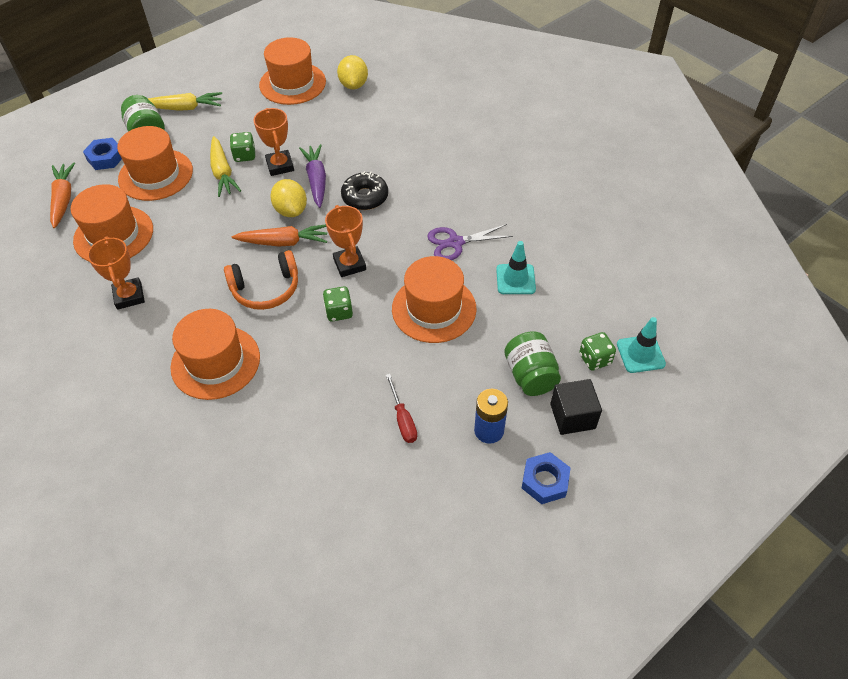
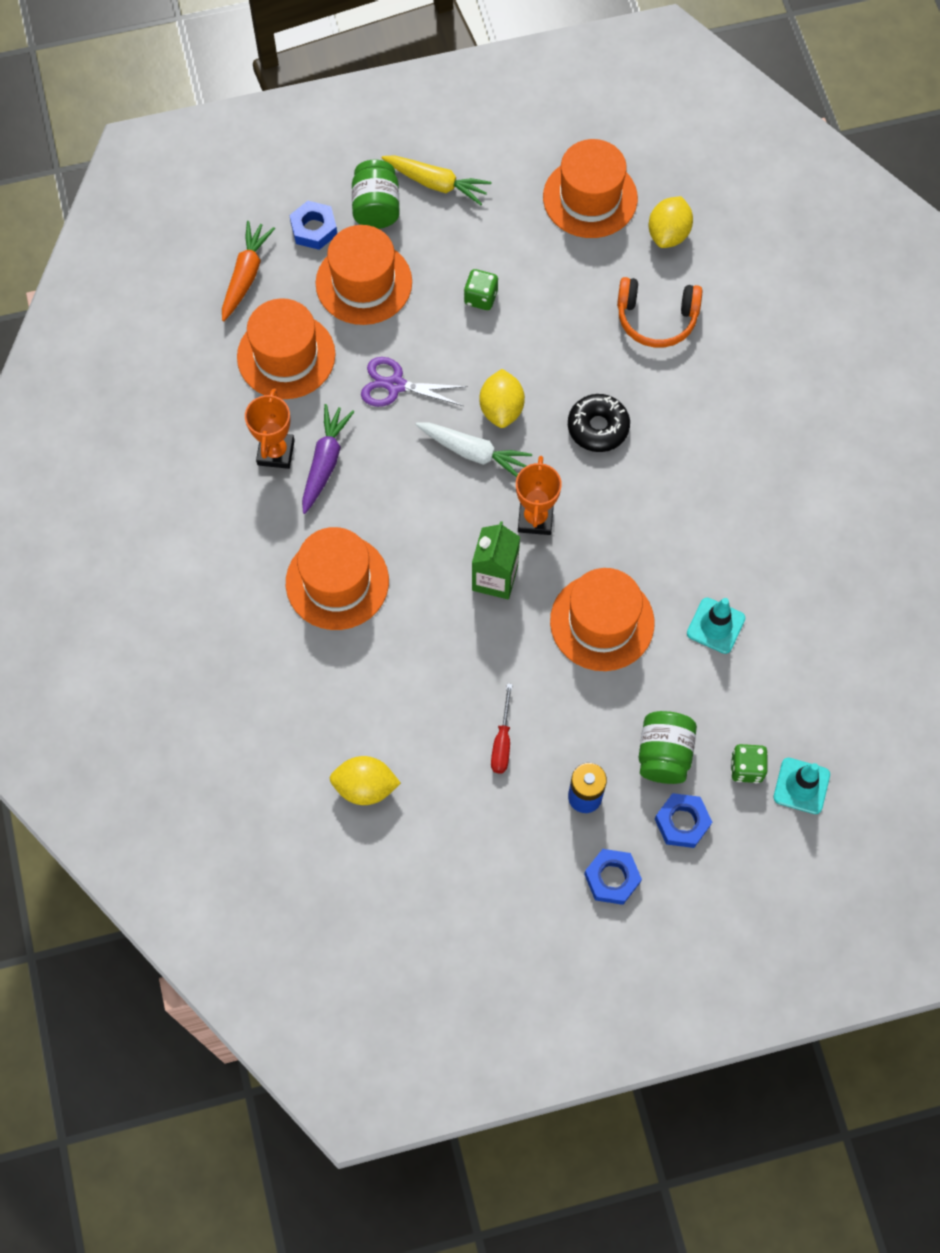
camera: 25 degrees right, 15 degrees up
(222, 172) = (444, 313): yellow carrot -> none
(266, 289) = (427, 510): orange headphones -> orange headphones (656, 318)
(280, 166) = (517, 333): orange trophy -> none
(283, 242) = (473, 452): orange carrot -> white carrot
(306, 502) = (365, 787): none -> yellow lemon
(316, 180) = (551, 376): purple carrot -> purple carrot (325, 463)
(339, 312) = (495, 578): green dice -> green carton
(455, 243) = (672, 543): purple scissors -> purple scissors (395, 385)
(572, 416) = (682, 822): black cube -> blue nut

